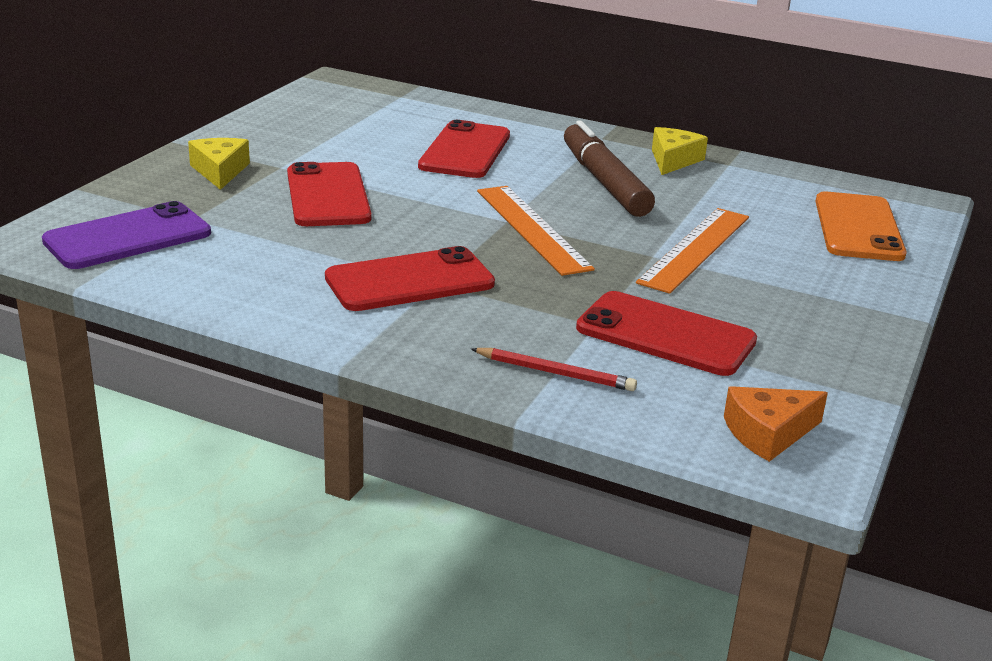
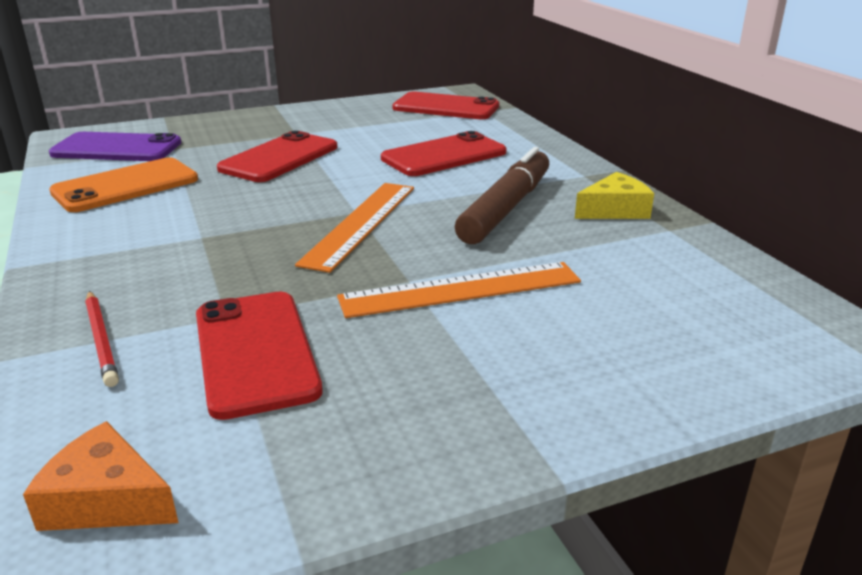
camera: 45 degrees right, 0 degrees up
(220, 171) = (256, 127): yellow cheese -> none
(409, 281) = (187, 229): red phone -> red phone (446, 107)
(858, 228) = (696, 337): orange phone -> orange phone (126, 186)

